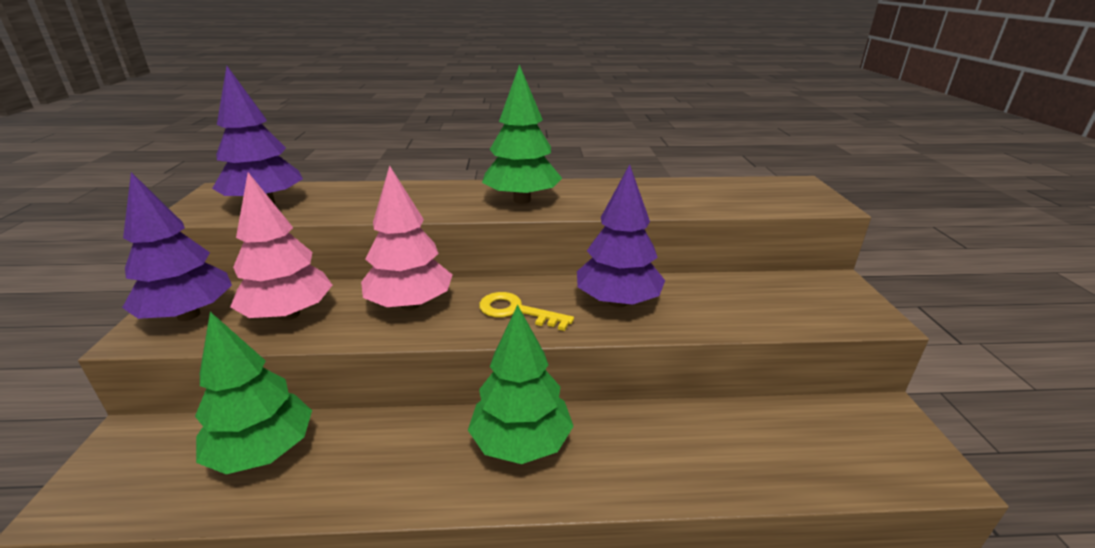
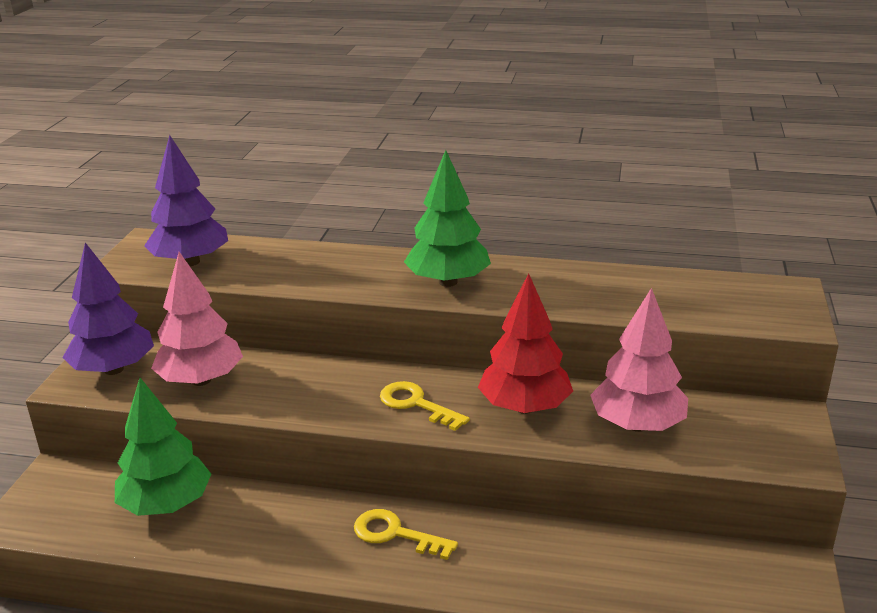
camera: 15 degrees right, 0 degrees up
(410, 304) = (314, 384): pink tree -> pink tree (637, 425)
(521, 443) = (395, 534): green tree -> yellow key
(617, 302) = (524, 407): purple tree -> red tree

